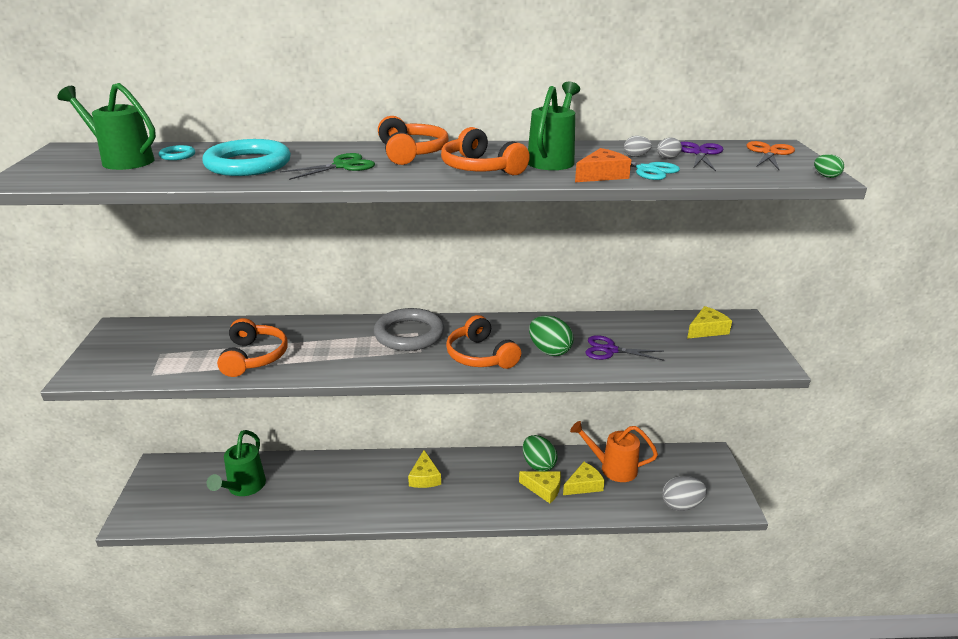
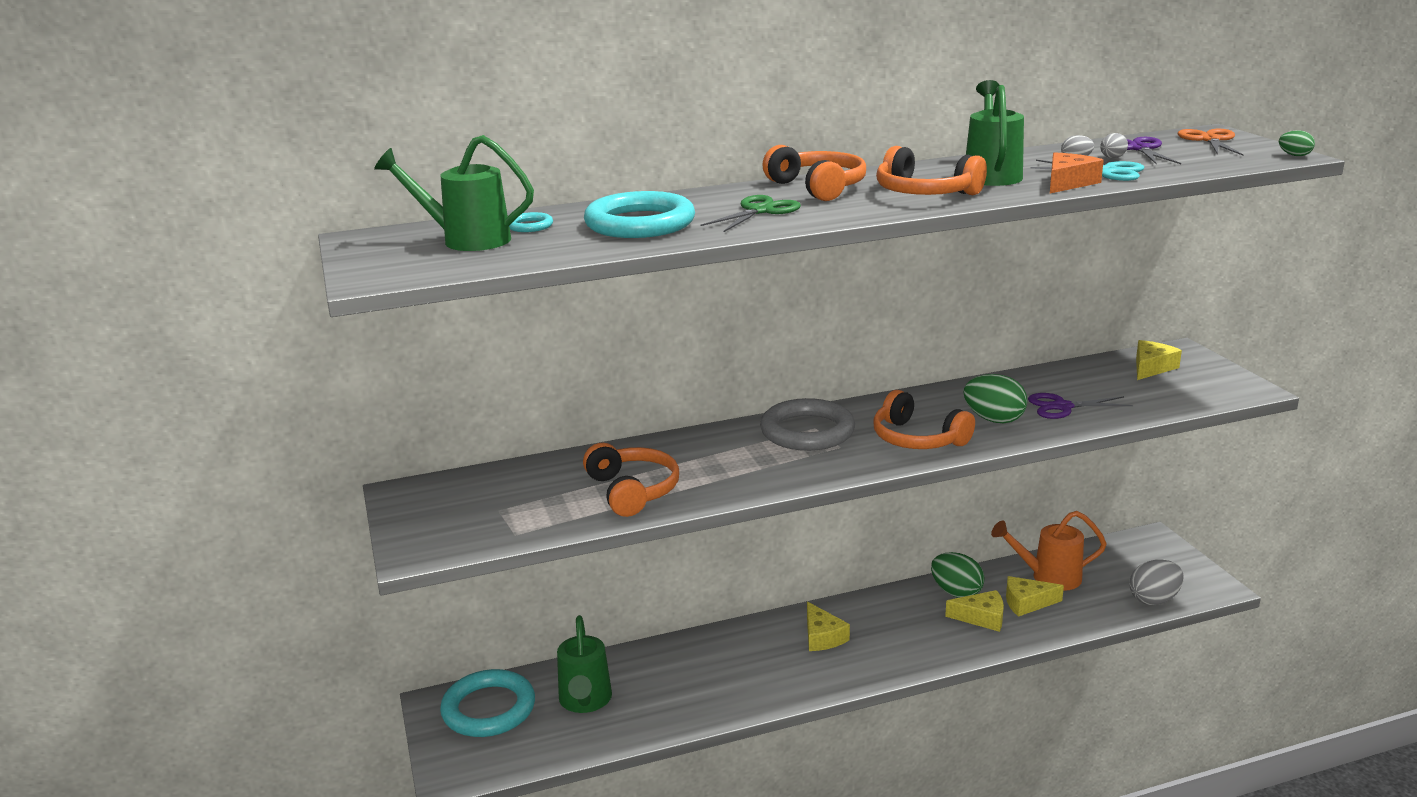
camera: 15 degrees left, 5 degrees down
(184, 478) = (488, 709): none -> turquoise ring
(584, 485) = (1027, 603): yellow cheese -> yellow cheese turned 135 degrees counterclockwise

